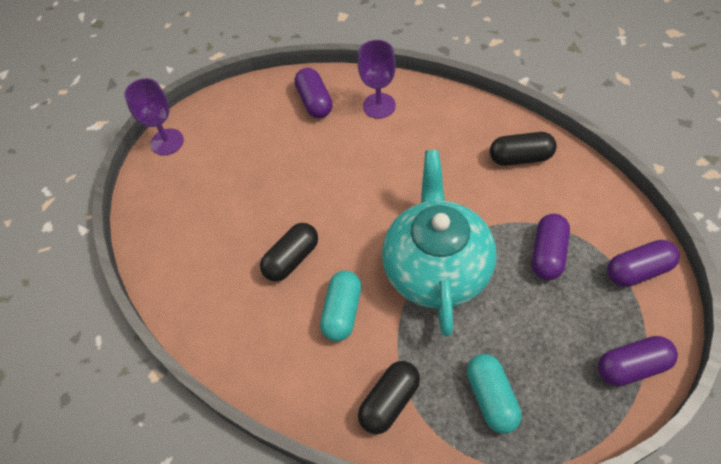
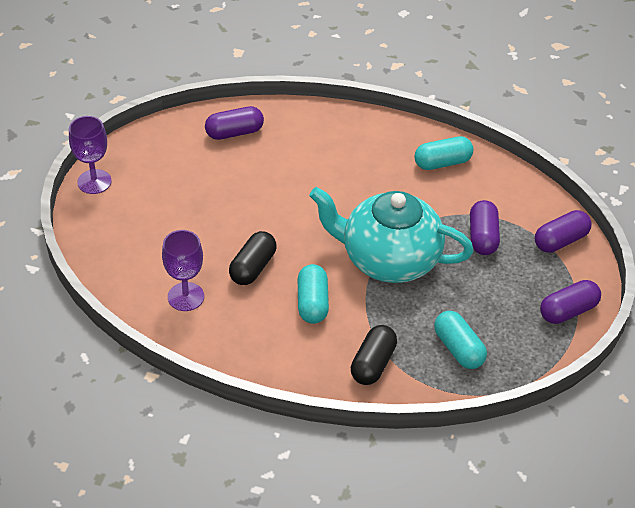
camera: 20 degrees left, 10 degrees down
(314, 102) = (234, 132): purple capsule -> purple capsule turned 75 degrees counterclockwise
(379, 106) = (299, 130): purple goblet -> purple goblet (186, 297)
(437, 268) = (388, 259): turquoise teapot -> turquoise teapot turned 60 degrees counterclockwise
(520, 157) = (442, 163): black capsule -> turquoise capsule

